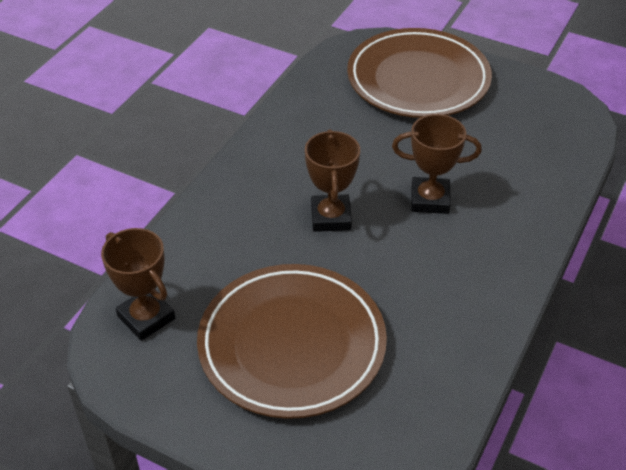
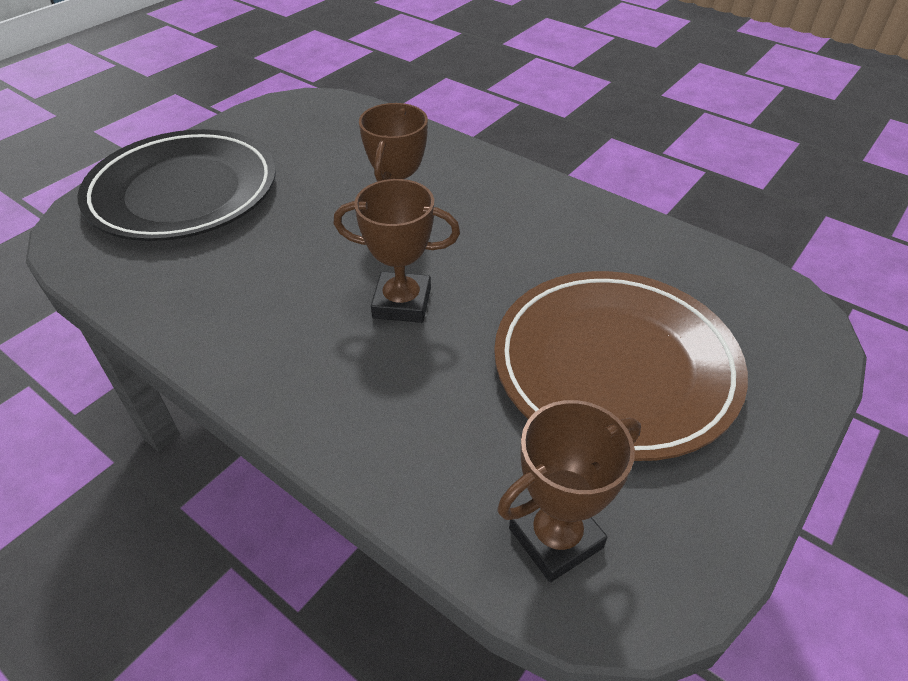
camera: 80 degrees left, 0 degrees up
(418, 79) = (183, 192): brown plate -> black plate

